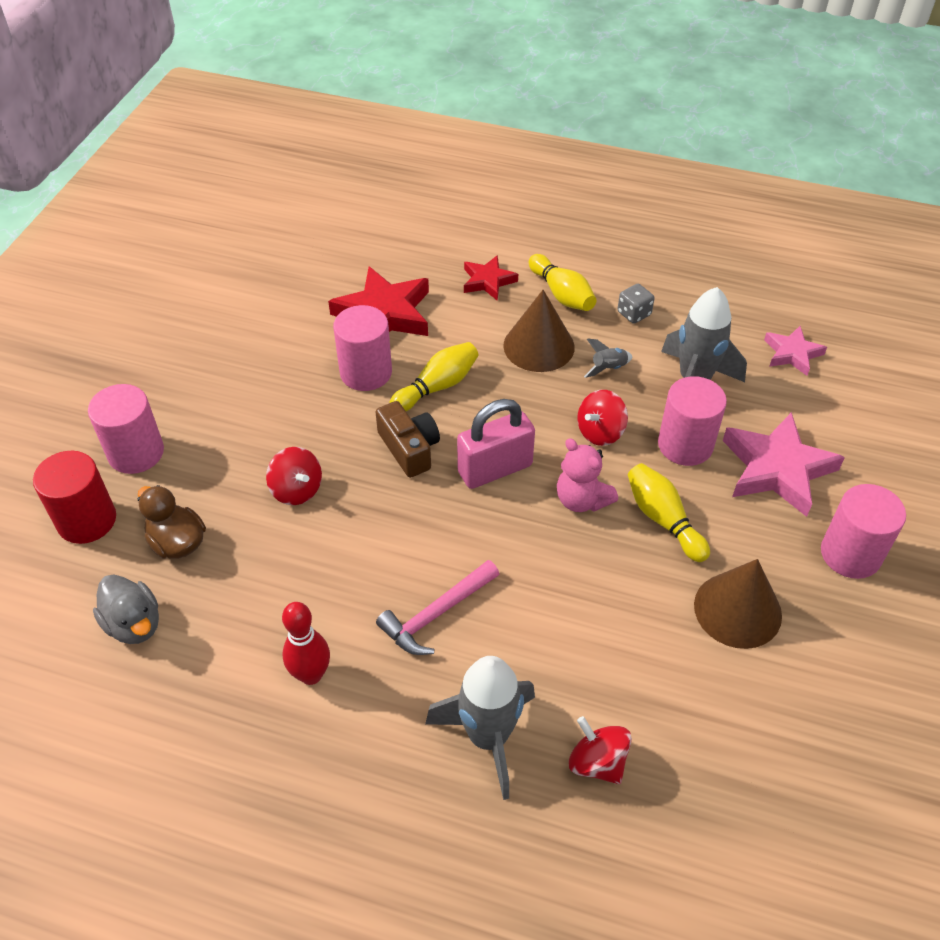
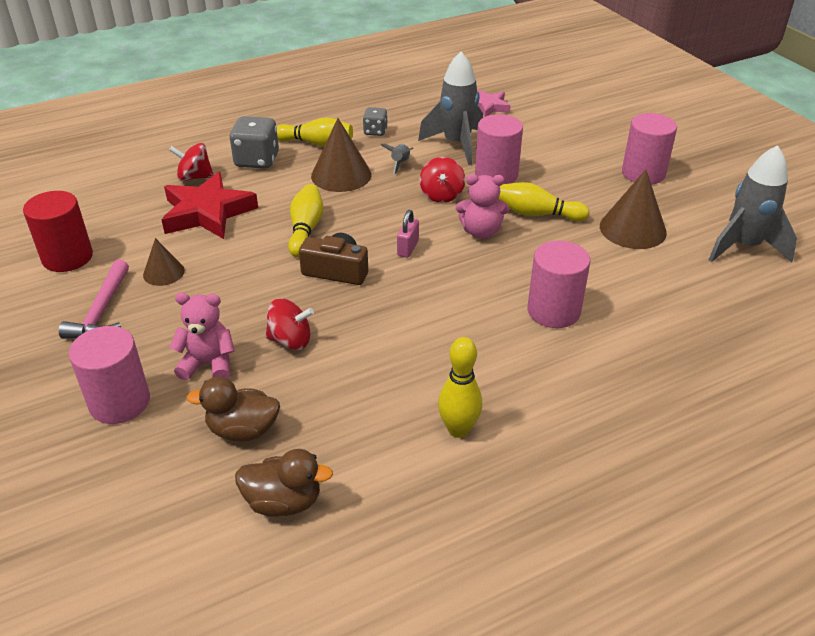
camera: 45 degrees left, 10 degrees down
(87, 520) = (139, 471): red cylinder -> red cylinder (67, 257)
(134, 624) = (283, 502): grey duck -> brown duck
(221, 465) = (208, 364): none -> pink teddy bear
(287, 354) = (163, 272): none -> brown cone
(311, 674) = (458, 429): red bowling pin -> yellow bowling pin
(366, 372) = (242, 250): pink cylinder -> pink cylinder (553, 311)
(437, 614) = (486, 341): pink hammer -> pink hammer (102, 311)
(488, 281) = (257, 160): red star -> grey dice
(488, 737) = (608, 377): grey rocket -> grey rocket (744, 247)
(495, 469) = (408, 248): pink padlock -> pink padlock, size x0.52
(597, 762) = (676, 343): red spinning top -> red spinning top (195, 177)
(777, 469) = (556, 159): pink star -> none

